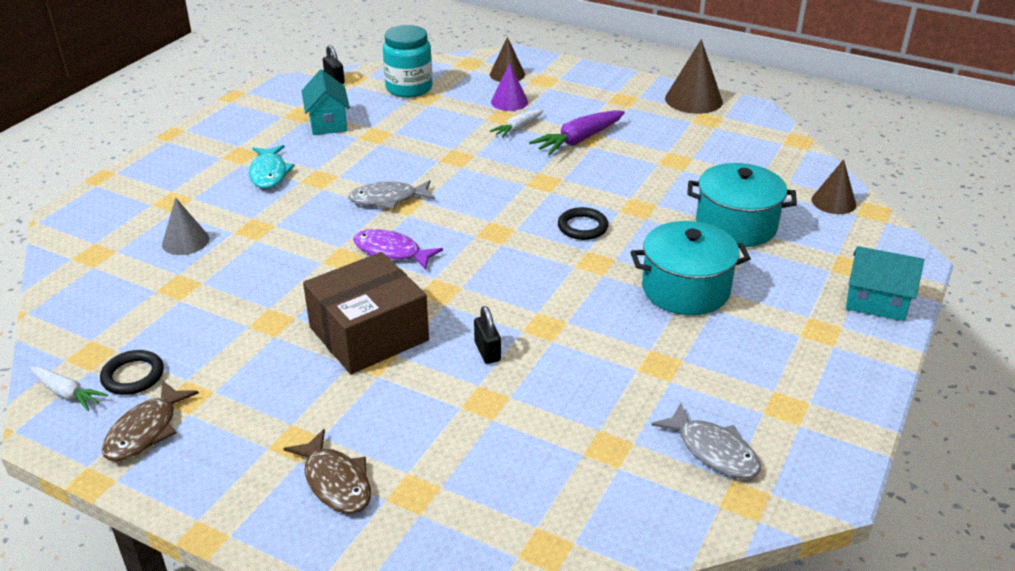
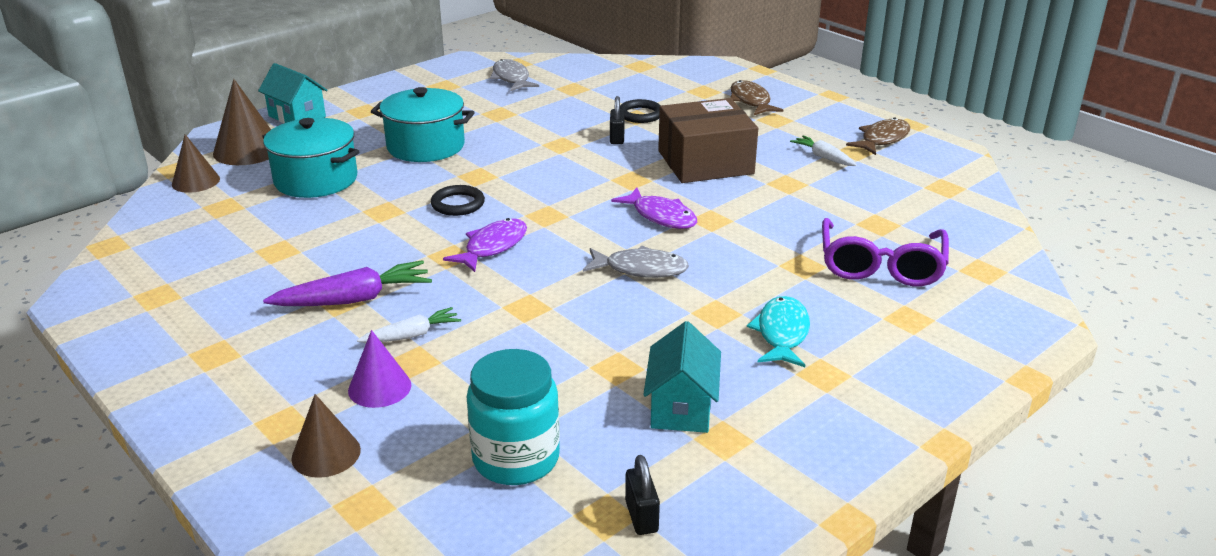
camera: 160 degrees left, 5 degrees down
(67, 393) = (952, 167): white carrot -> white carrot (823, 157)
(133, 376) = (902, 168): black ring -> black ring (640, 114)
(185, 241) = (880, 265): grey cone -> purple glasses
(517, 195) = (493, 247): none -> purple fish
(693, 100) = (125, 330): brown cone -> brown cone (248, 150)

